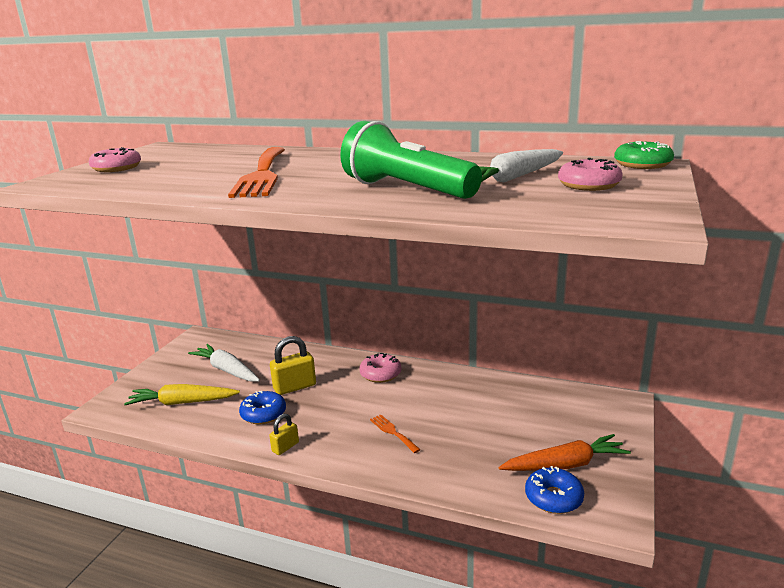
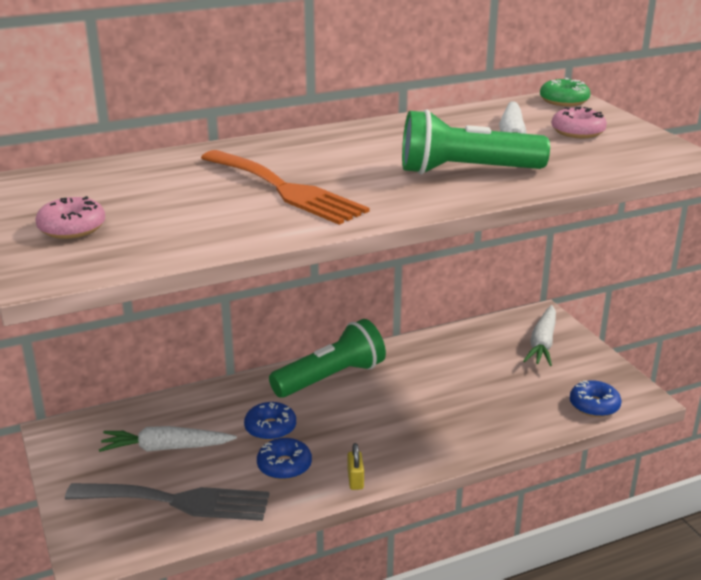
camera: 45 degrees left, 5 degrees up
(182, 402) = (177, 501): yellow carrot -> grey fork
(295, 387) = (270, 428): yellow padlock -> blue donut
(380, 374) = (331, 378): pink donut -> green flashlight
(393, 432) = (422, 420): orange fork -> none
(565, 464) = (570, 379): orange carrot -> none
(585, 424) = (542, 343): none -> white carrot

